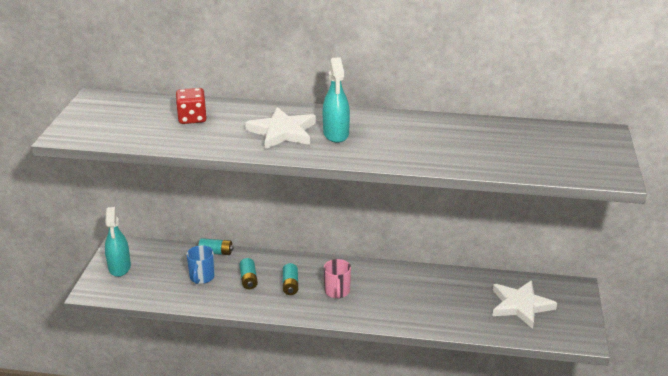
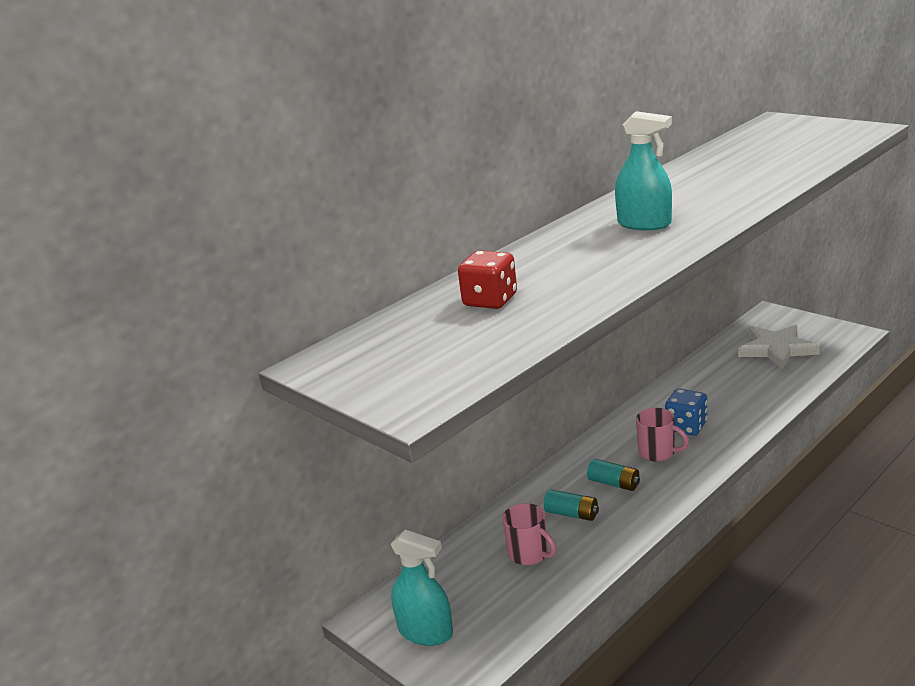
camera: 50 degrees left, 5 degrees down
(202, 277) = (529, 554): blue mug -> pink mug
(216, 252) = (483, 526): turquoise battery -> none
(282, 132) = (603, 251): white star -> none
(377, 294) = (686, 426): none -> blue dice

